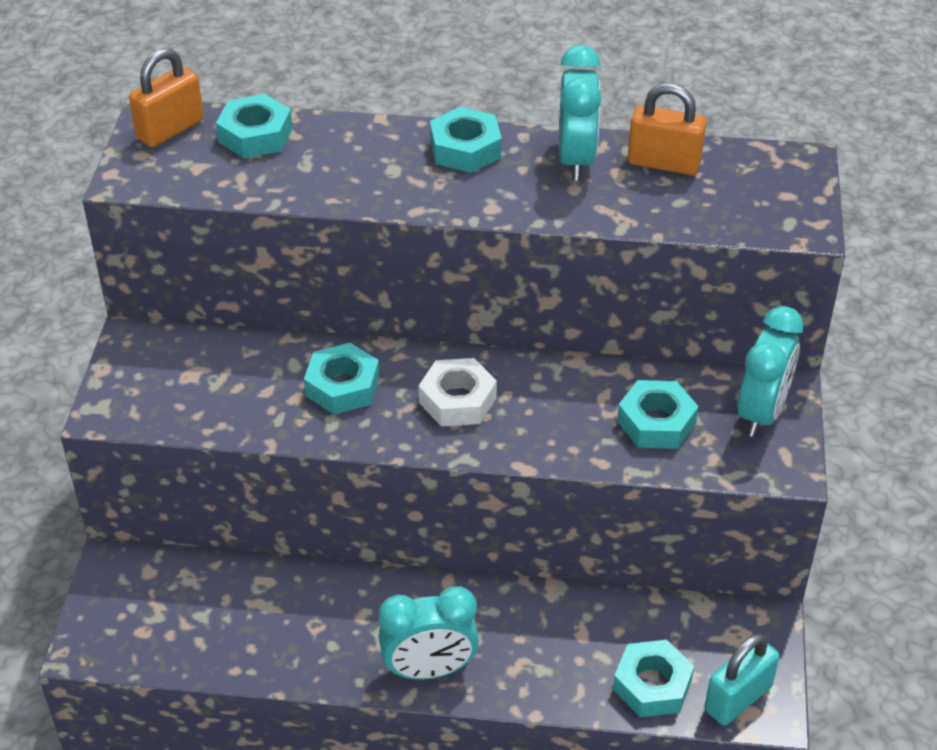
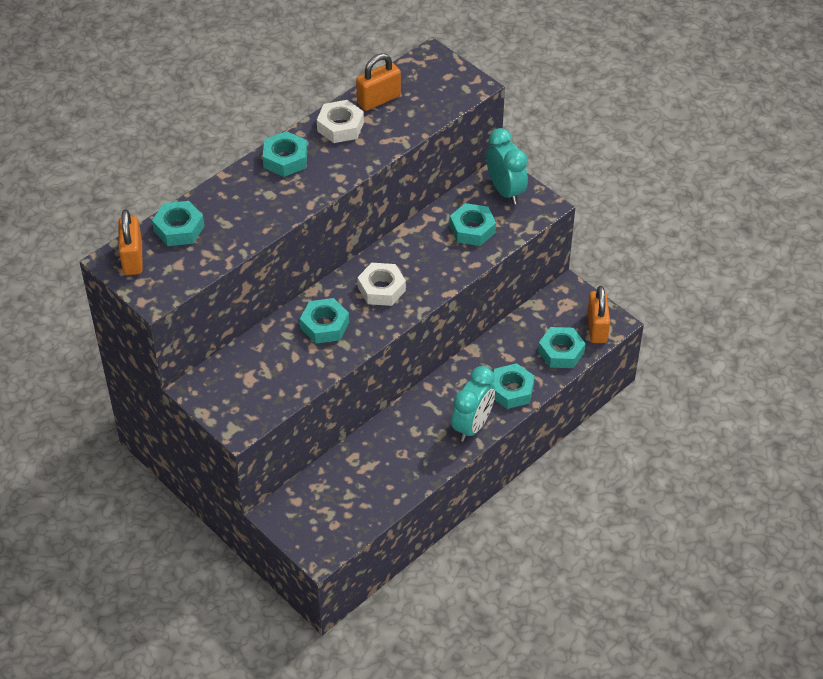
camera: 50 degrees left, 5 degrees up
(530, 673) = (511, 390): none -> turquoise nut
(576, 159) = (340, 126): turquoise clock -> white nut
(738, 698) = (597, 328): turquoise padlock -> orange padlock

